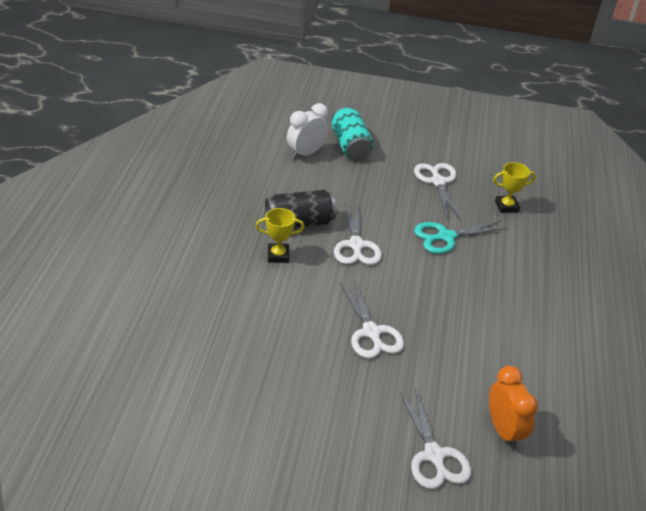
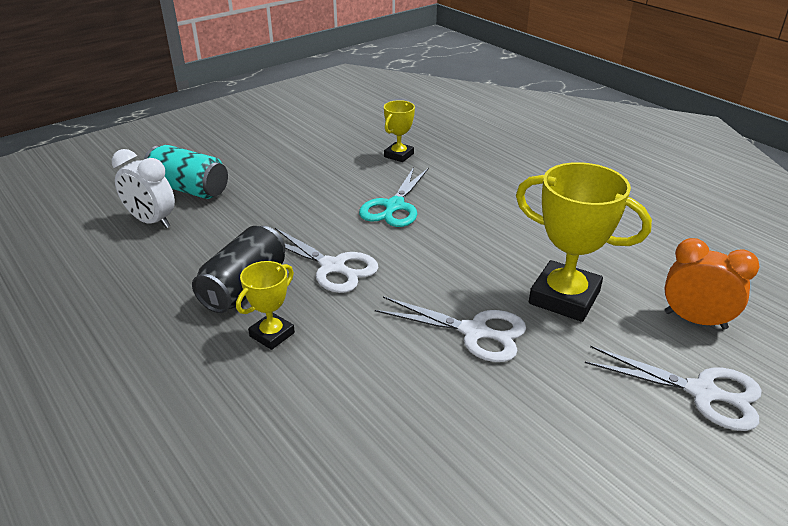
camera: 45 degrees left, 5 degrees down
(306, 153) = (152, 221): white clock -> white clock turned 60 degrees counterclockwise
(438, 182) = (316, 170): white scissors -> none
(451, 358) = (564, 297): none -> yellow trophy

